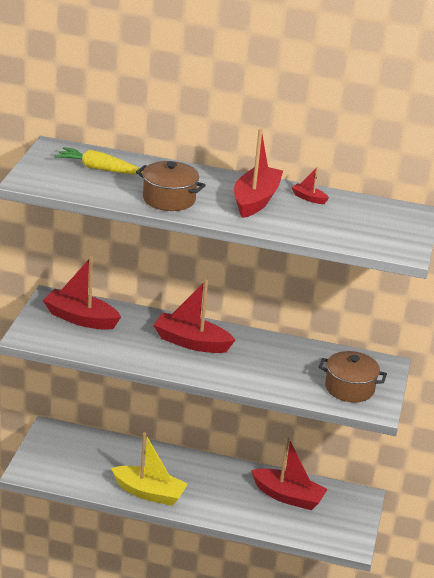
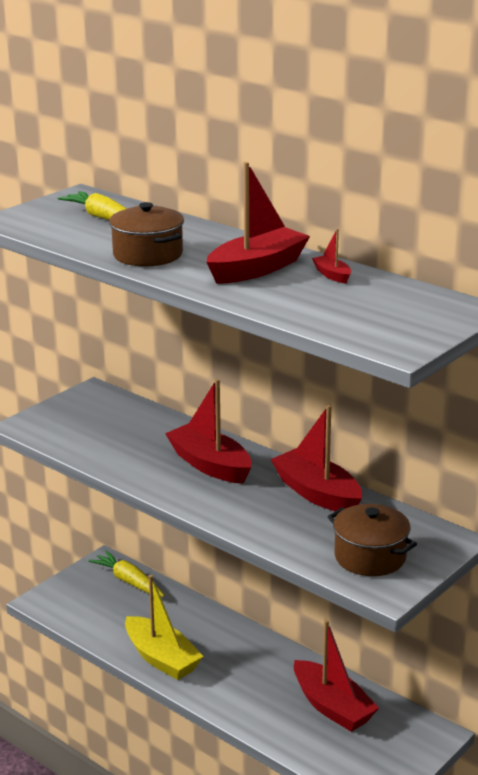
camera: 30 degrees right, 5 degrees down
(80, 318) = (104, 417): red boat -> red boat (317, 493)
(80, 440) = (129, 581): none -> yellow carrot

